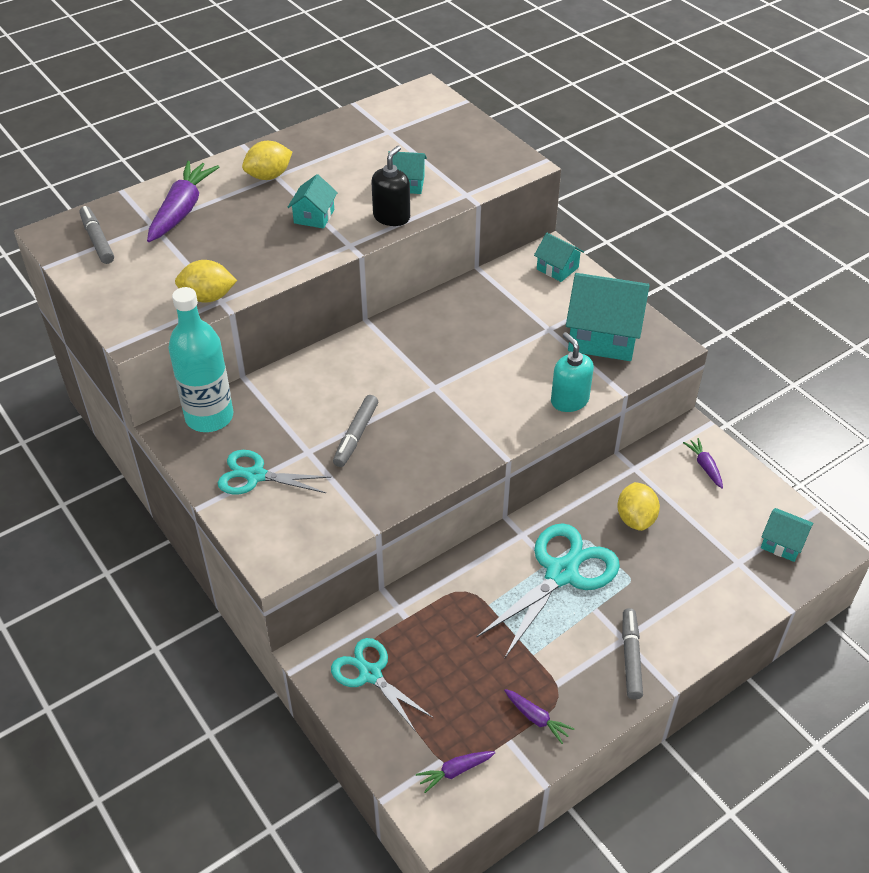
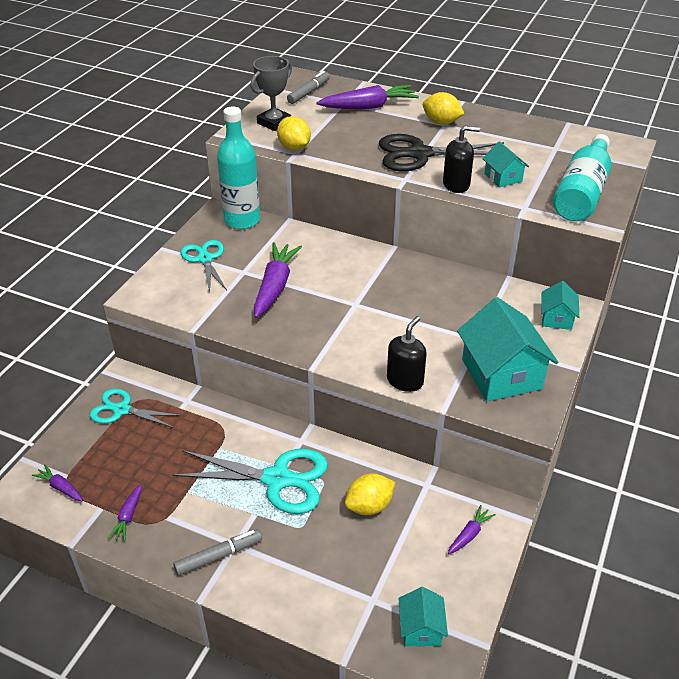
camera: 60 degrees right, 5 degrees down
(136, 292) = (274, 123): none -> grey trophy
(314, 216) = (419, 154): turquoise house -> black scissors
(356, 435) = (275, 286): grey marker -> purple carrot
(370, 674) = (122, 410): turquoise scissors -> turquoise scissors turned 90 degrees counterclockwise
(474, 152) = (582, 193): none -> turquoise bottle
(569, 400) = (405, 380): turquoise soap dispenser -> black soap dispenser

